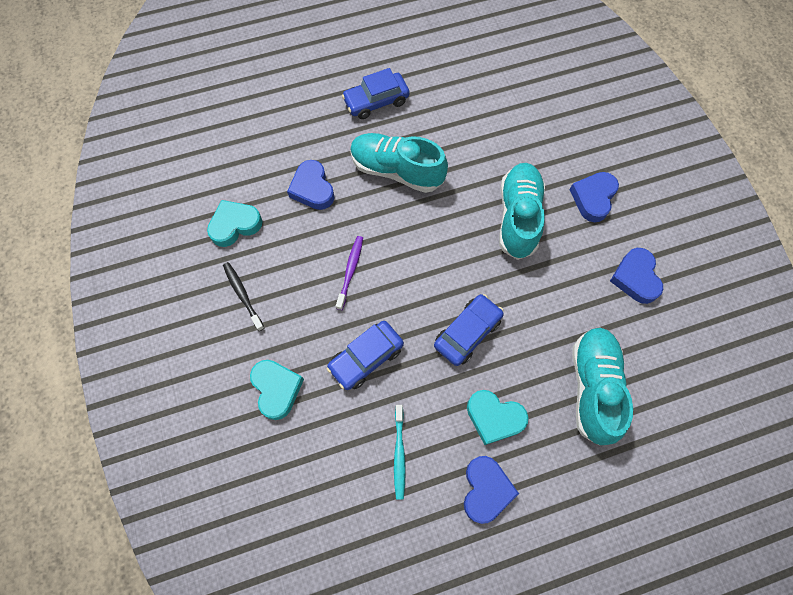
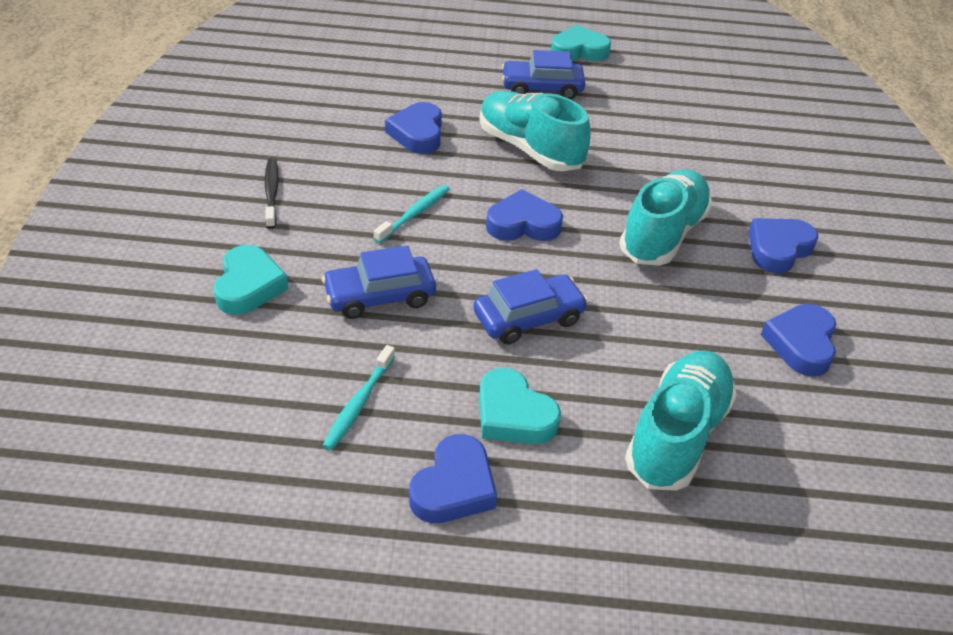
camera: 20 degrees right, 25 degrees down
(235, 225) = (306, 135): turquoise heart -> turquoise heart (579, 51)
(350, 271) = (414, 214): purple toothbrush -> turquoise toothbrush
(426, 248) = (523, 224): none -> blue heart

